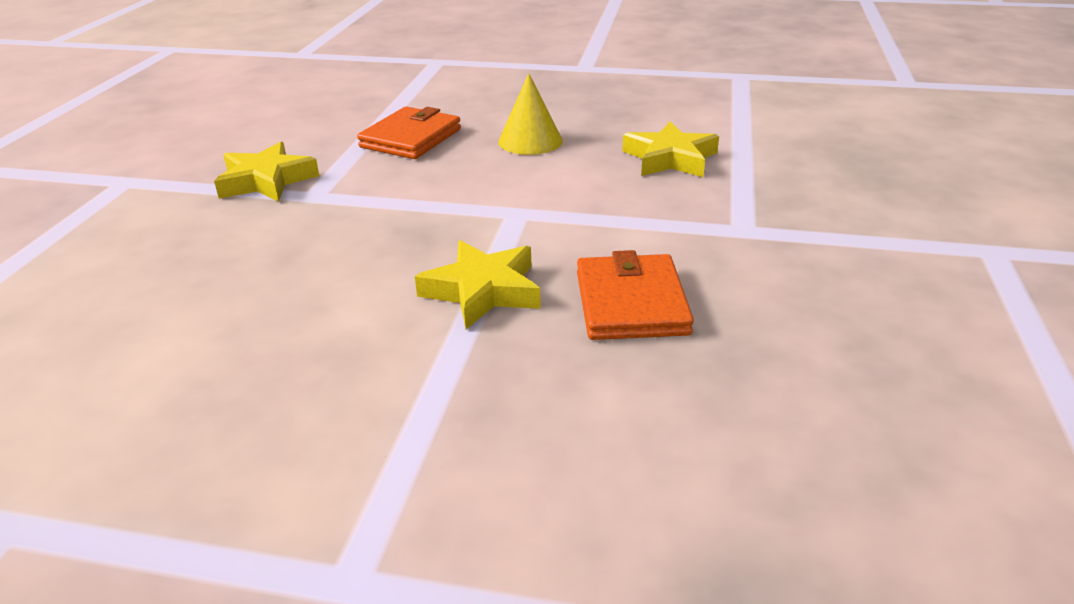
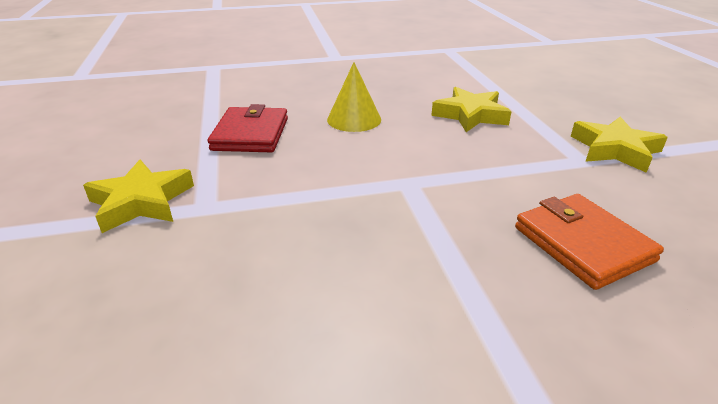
camera: 25 degrees left, 0 degrees up
(411, 138) = (251, 134): orange wallet -> red wallet
(482, 291) = (457, 266): yellow star -> yellow star (614, 150)

